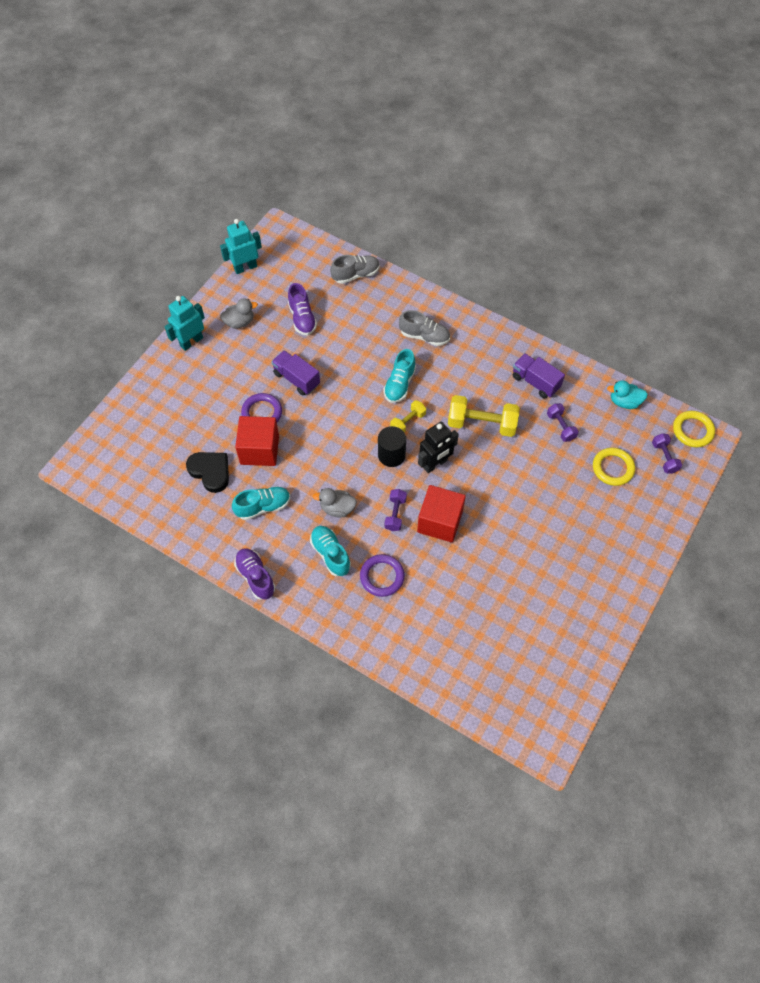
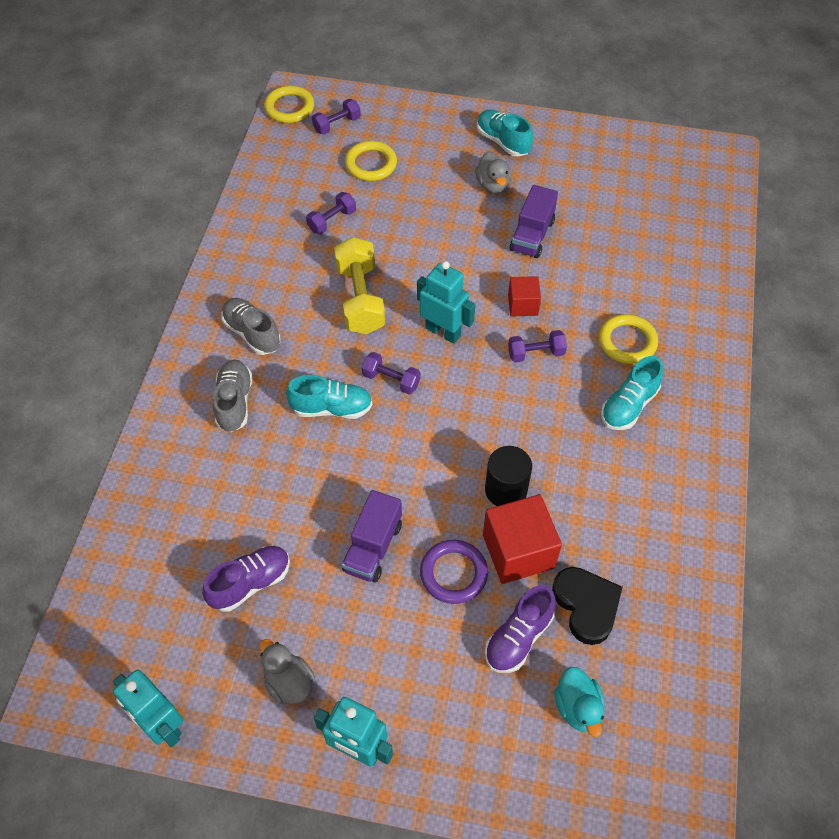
camera: 110 degrees left, 5 degrees down
(210, 472) = (586, 605): black heart -> black heart turned 135 degrees clockwise
(255, 577) = (708, 480): purple shoe -> purple shoe (518, 637)
(263, 507) = (605, 510): turquoise shoe -> turquoise shoe (503, 142)
(337, 508) = (561, 420): grey duck -> grey duck (493, 185)
(355, 275) = (136, 534): grey shoe -> grey shoe (252, 333)
(382, 576) = (627, 342): purple ring -> yellow ring
(391, 455) = (451, 383): black cylinder -> black cylinder (506, 490)
(408, 422) = (391, 380): yellow dumbbell -> purple dumbbell
(435, 464) = (443, 332): black robot -> turquoise robot
(440, 521) = (523, 305): red cube -> red cube, size x0.57
(535, 382) = (272, 259): purple truck -> purple truck (532, 235)
(624, 402) = (271, 170): turquoise duck -> turquoise duck (578, 707)

